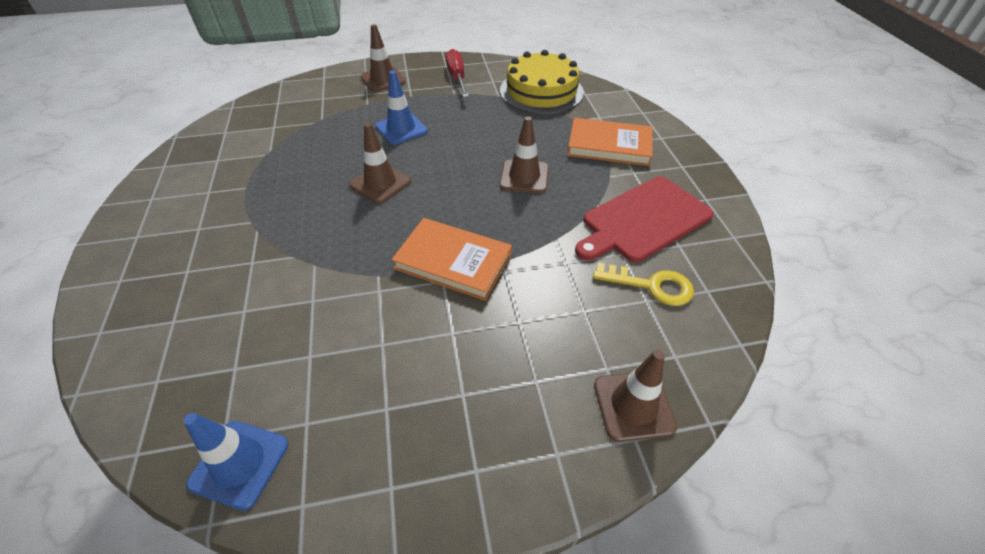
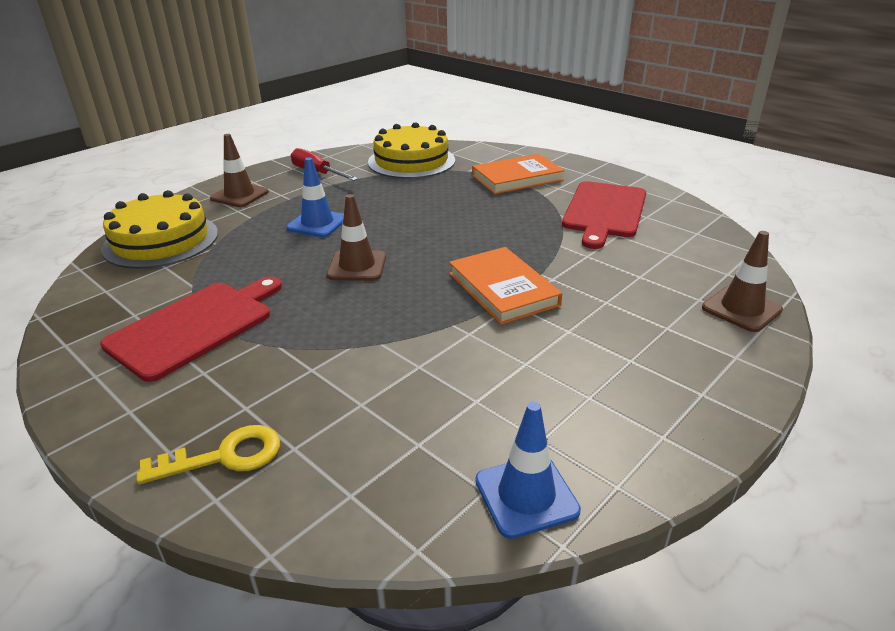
camera: 35 degrees left, 15 degrees down
(234, 187) = (195, 326): none -> red cutting board
(295, 102) = (161, 240): none -> yellow cake
(453, 261) = (503, 289): orange book -> orange book turned 75 degrees clockwise
(524, 177) = (480, 218): brown traffic cone -> none
(651, 285) = (661, 244): yellow key -> yellow key (224, 456)

